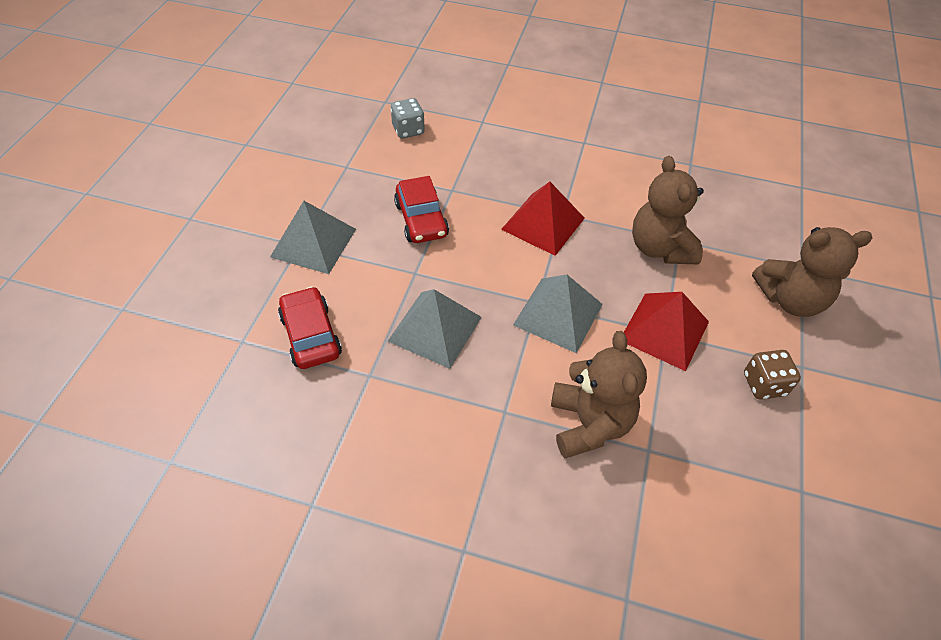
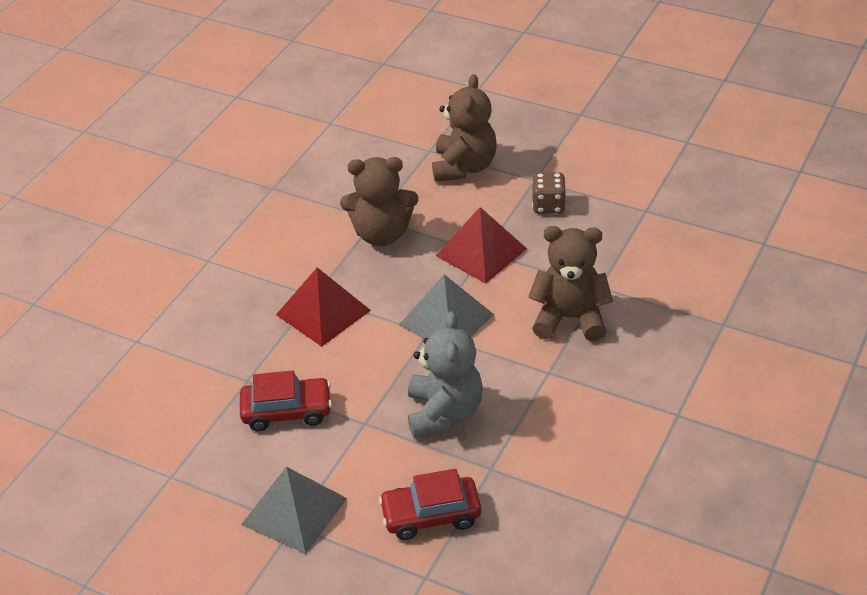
camera: 75 degrees left, 10 degrees down
(408, 130) = (125, 411): grey dice -> none
(435, 329) = (444, 413): grey pyramid -> grey teddy bear

